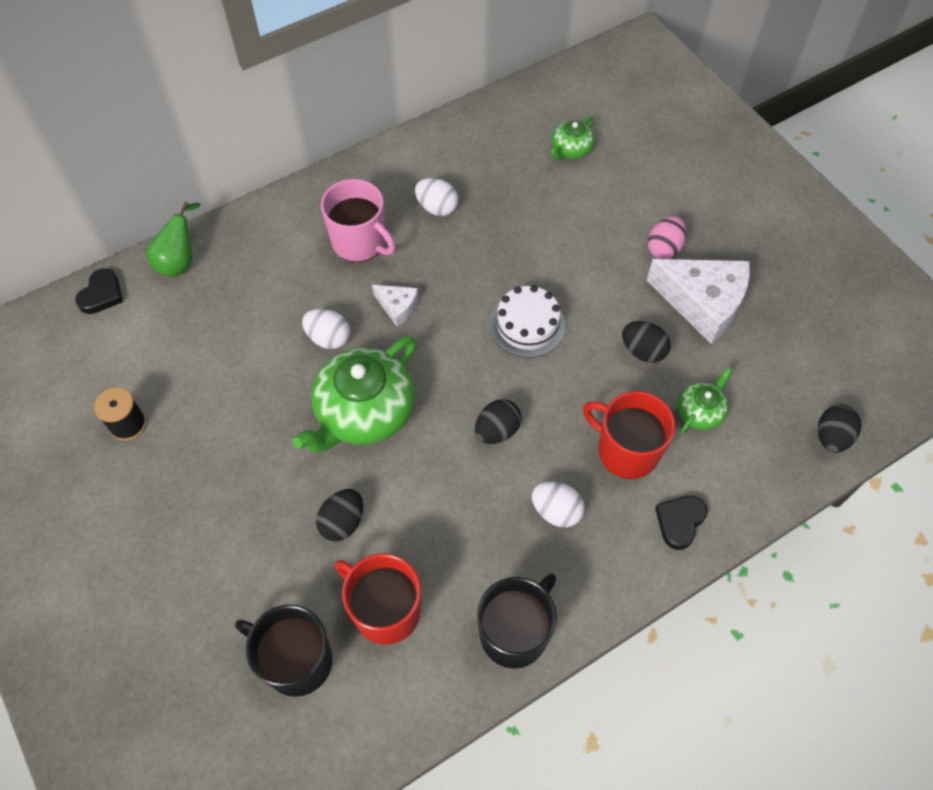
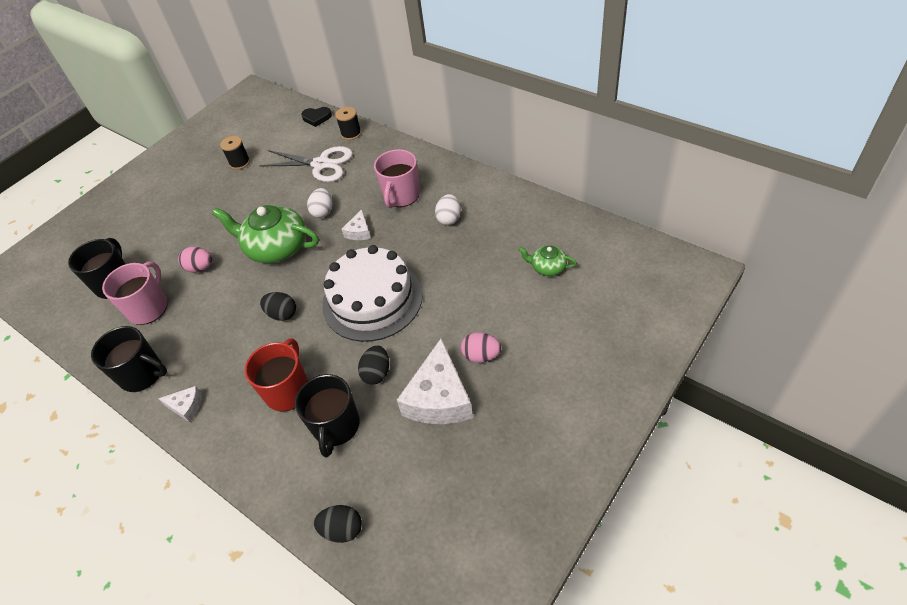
camera: 75 degrees right, 10 degrees down
(180, 261) = (351, 133): green pear -> black spool
(222, 316) = (321, 164): none -> white scissors
(343, 522) = (200, 268): black egg -> pink egg
(385, 610) = (149, 308): red mug -> pink mug
(527, 325) = (372, 299): white cake -> white cake, size x1.79
(556, 511) = (230, 366): white egg -> none
(600, 578) = (186, 407): none -> white cheese
(679, 522) = (239, 441): black heart -> none
(700, 411) = (336, 426): green teapot -> black mug

